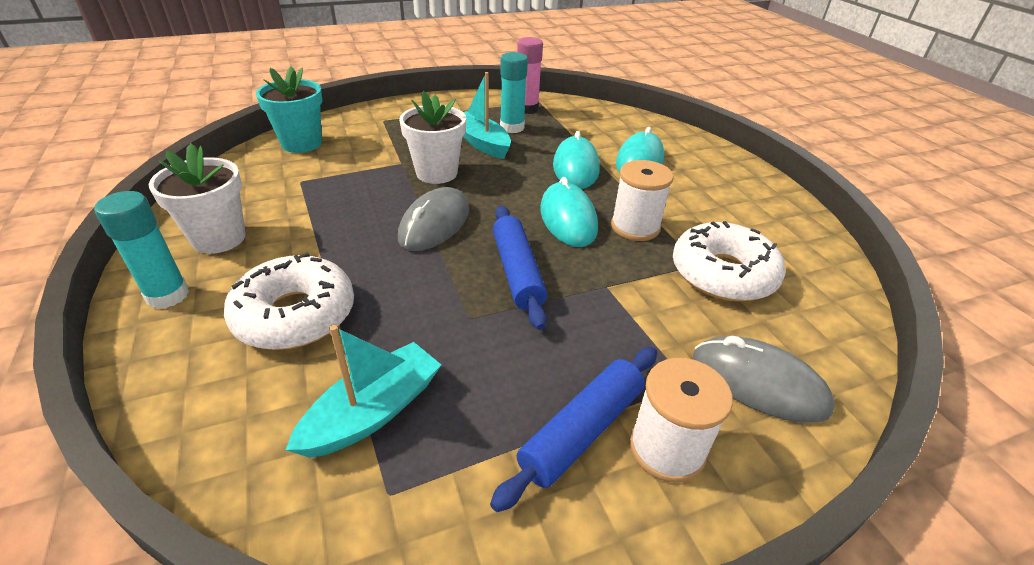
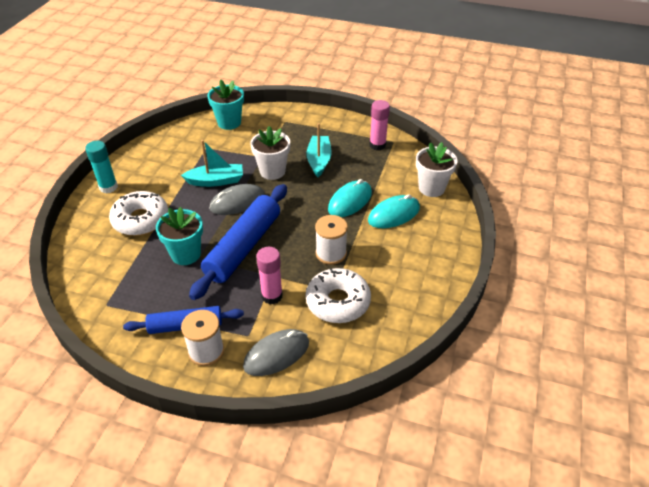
camera: 40 degrees right, 5 degrees up
(219, 238) = (147, 167): white flower pot -> white flower pot (431, 188)
(373, 412) = (128, 274): turquoise boat -> turquoise boat (216, 181)
(441, 325) = (186, 254): none -> turquoise flower pot
(512, 127) = (350, 156): turquoise glue stick -> none
(517, 272) = (243, 247): blue rolling pin -> blue rolling pin, size x1.64
(568, 219) = (303, 231): turquoise mouse -> none
(641, 311) = (272, 296): none -> pink glue stick
(758, 383) = (276, 354): grey mouse -> grey mouse turned 75 degrees clockwise

